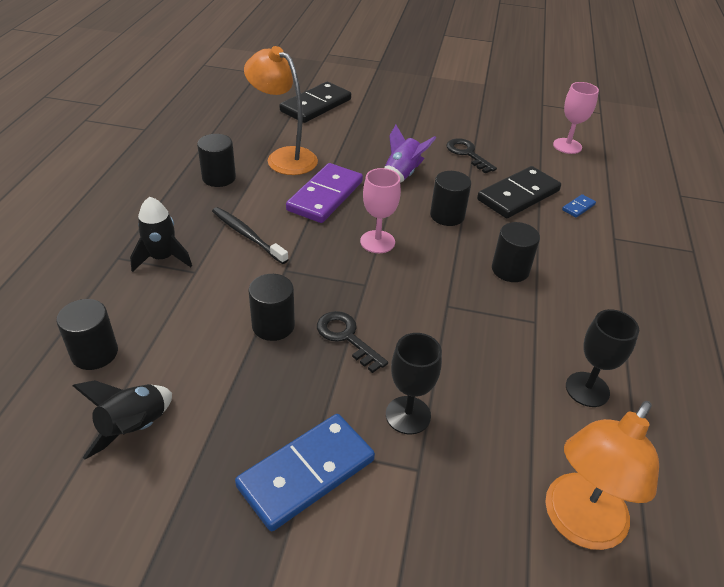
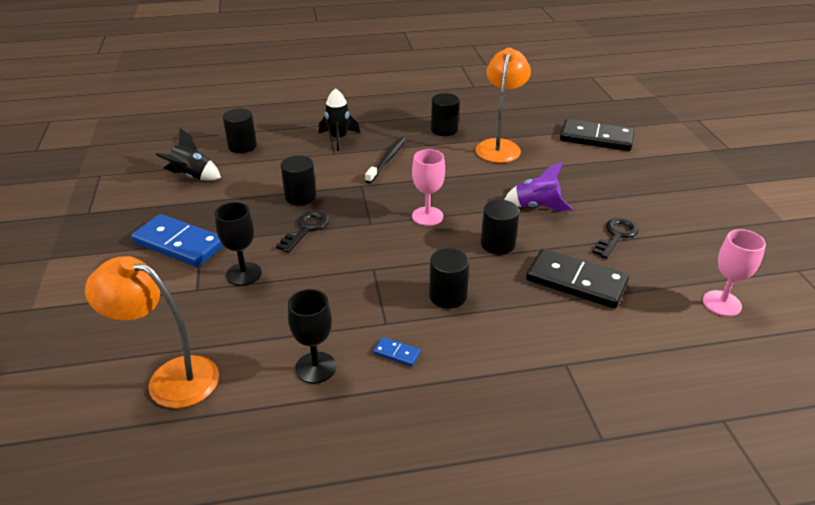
camera: 70 degrees right, 5 degrees down
(325, 196) = (465, 178): purple domino -> none
(578, 207) = (598, 328): blue domino -> blue domino (397, 353)

